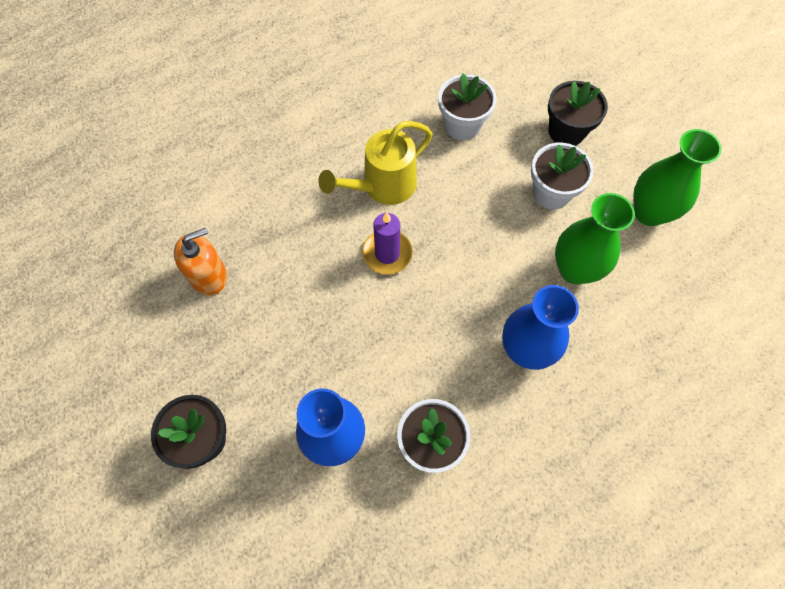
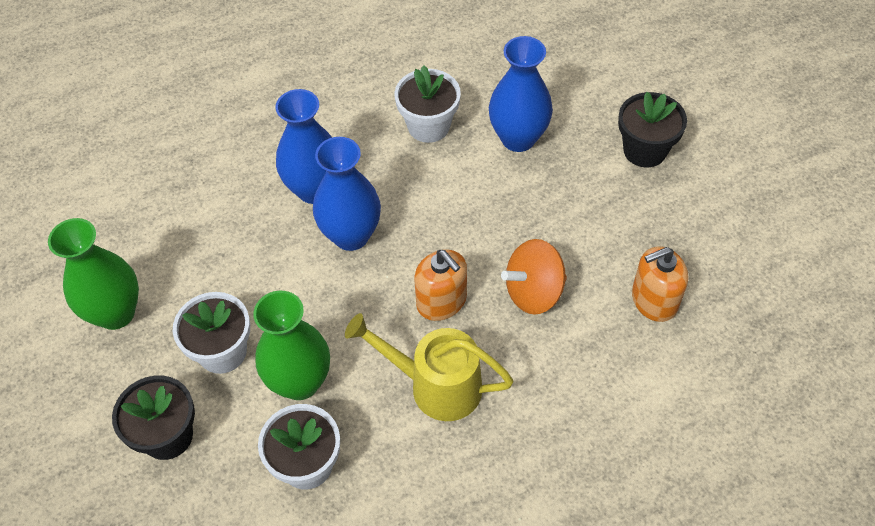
camera: 170 degrees left, 10 degrees down
(310, 271) = (533, 292): none -> orange spinning top
(382, 187) = (435, 385): yellow watering can -> yellow watering can turned 135 degrees counterclockwise
(387, 253) = (441, 301): purple candle -> orange soap dispenser
(478, 305) = (351, 235): none -> blue vase
(575, 269) = (232, 259): green vase -> green vase (300, 382)

